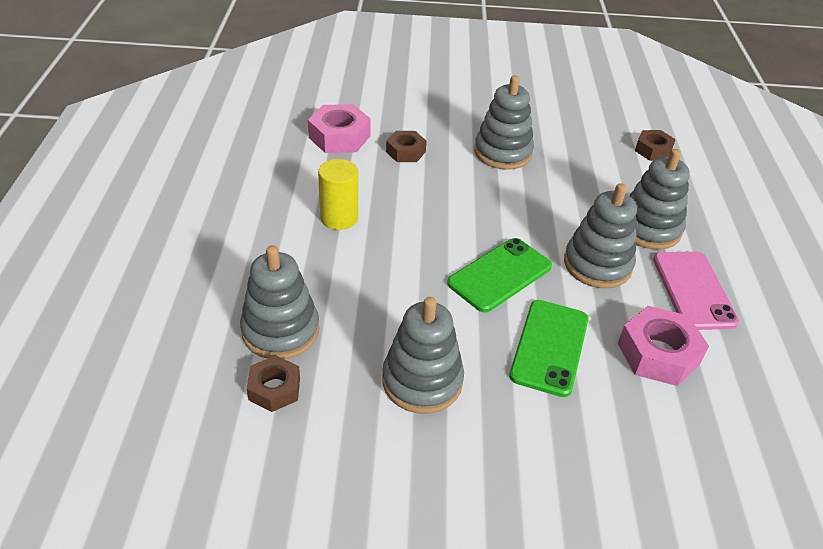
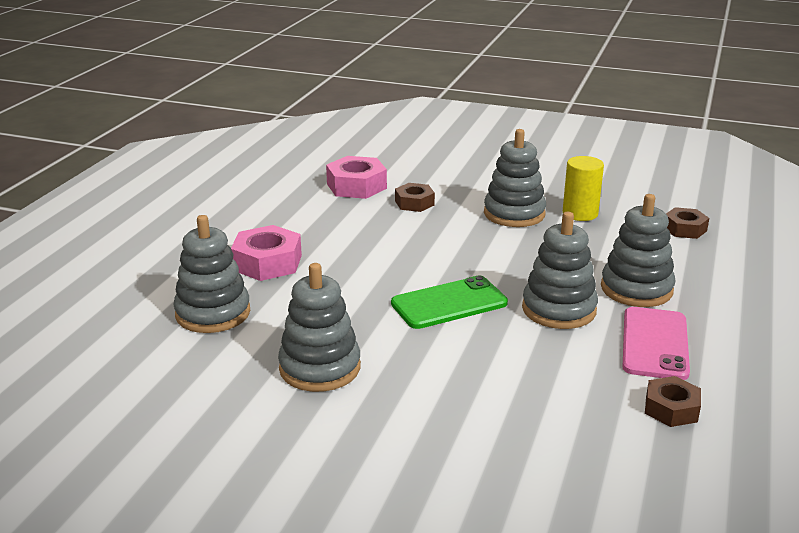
camera: 20 degrees right, 15 degrees down
(274, 389) = (181, 351): brown nut -> brown nut (671, 409)
(339, 218) = (318, 243): yellow cylinder -> yellow cylinder (580, 213)
(549, 347) = (464, 363): green phone -> none
(658, 353) = (579, 386): pink nut -> pink nut (267, 262)

